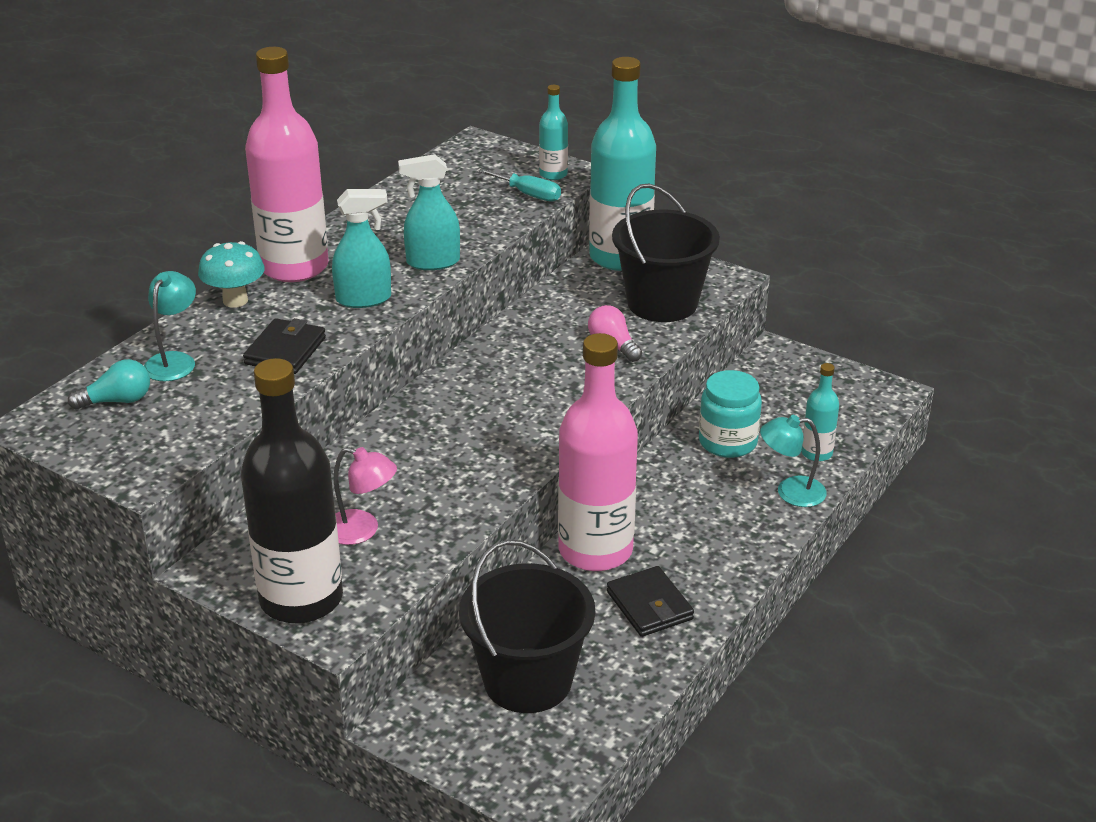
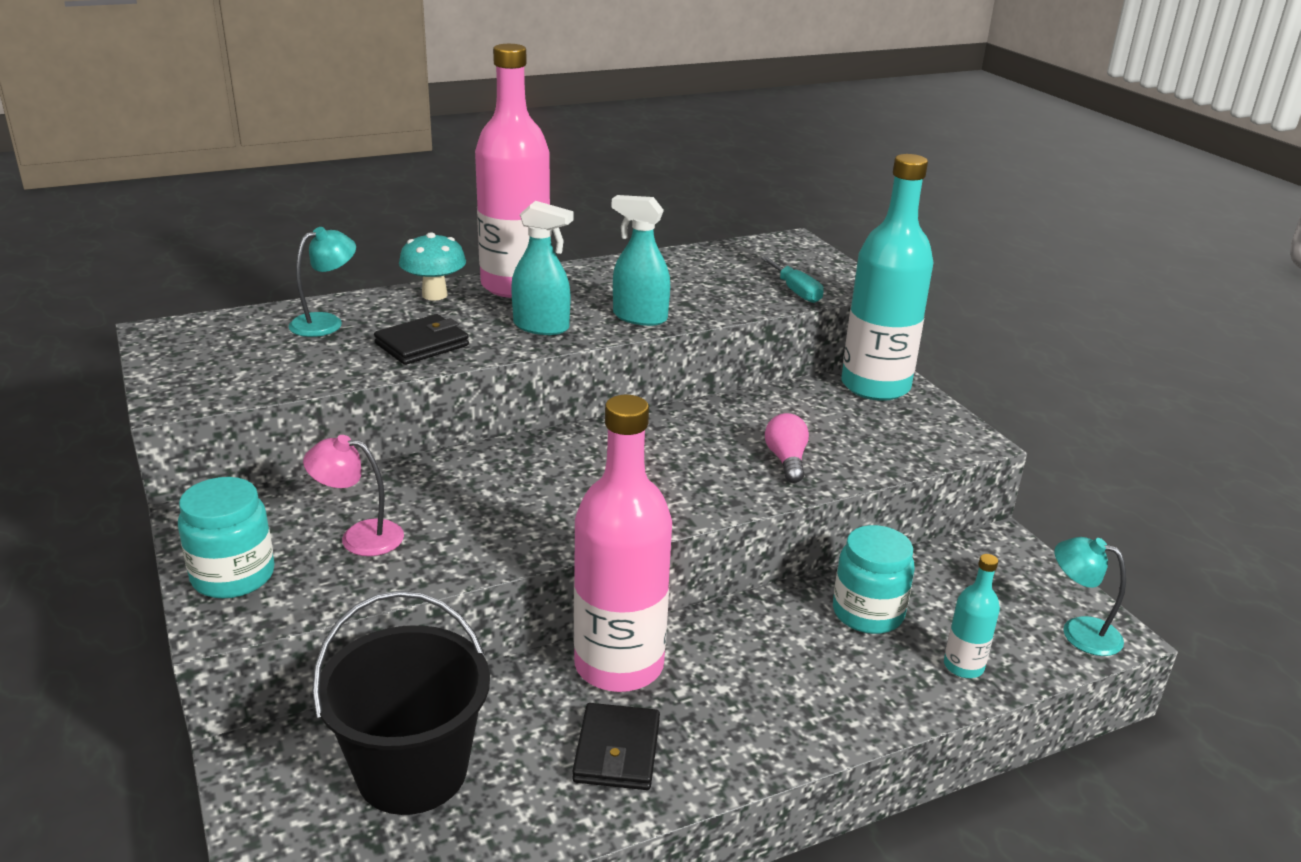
camera: 30 degrees right, 5 degrees down
(117, 401) = (242, 337): turquoise light bulb -> none
(301, 599) = (233, 576): black bottle -> turquoise jar
(362, 531) = (359, 537): pink lamp -> pink lamp turned 135 degrees clockwise
(553, 174) = (839, 282): turquoise bottle -> none
(662, 303) = (878, 440): black bucket -> none
(790, 492) = (894, 696): turquoise lamp -> turquoise lamp (1079, 632)

